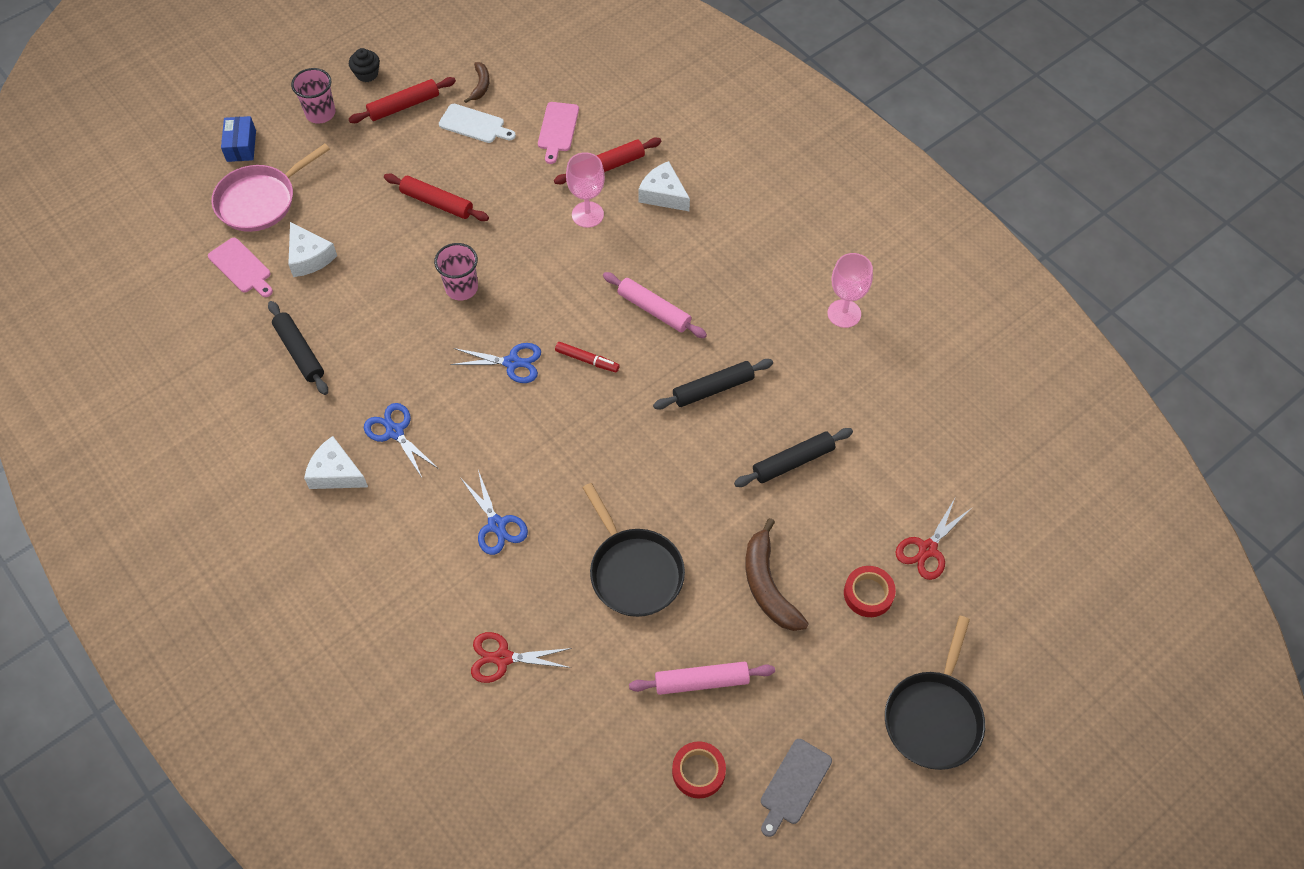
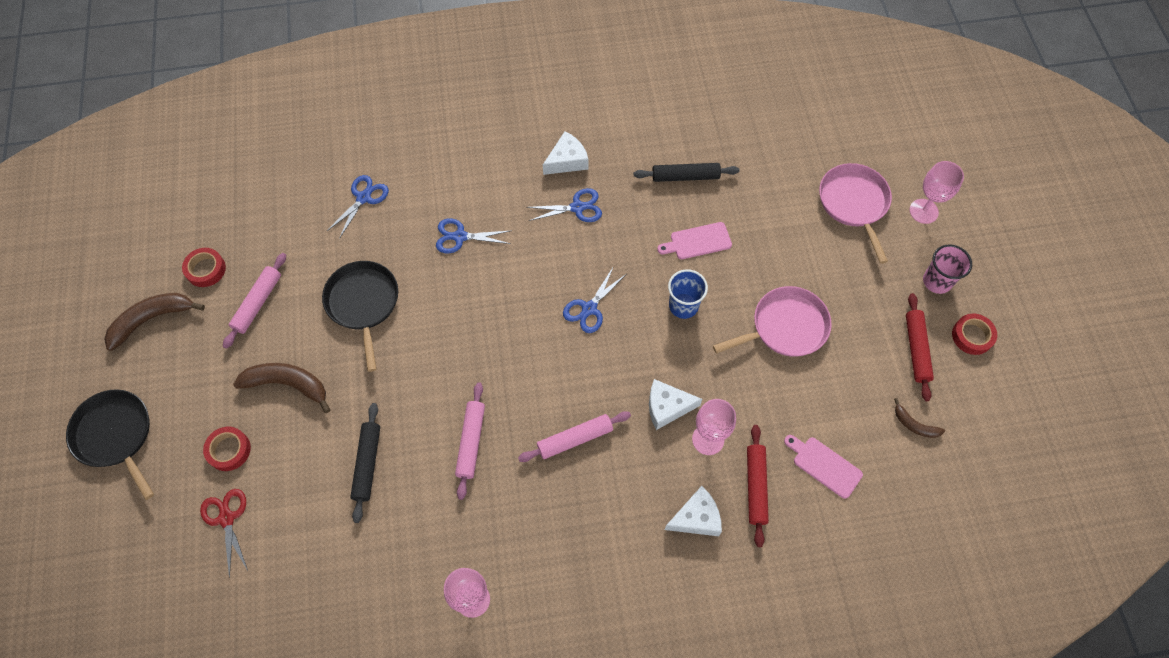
camera: 120 degrees right, 5 degrees up
(241, 146) = (923, 211): blue box -> pink goblet
(241, 267) = (789, 168): pink cutting board -> pink cutting board (697, 241)
(309, 257) = (775, 215): white cheese -> white cheese (667, 407)
(367, 74) = (972, 336): black cupcake -> red tape
(437, 202) = (785, 327): red rolling pin -> pink pan
(461, 288) = (683, 306): pink cup -> blue cup
(474, 124) = (865, 397): white cutting board -> none
(503, 658) = (363, 198): red scissors -> blue scissors
(587, 360) = (558, 362): red marker -> none
(634, 572) = (363, 303): black pan -> black pan turned 75 degrees clockwise
(713, 389) = (471, 442): black rolling pin -> pink rolling pin
(794, 785) = (152, 319): grey cutting board -> brown banana

